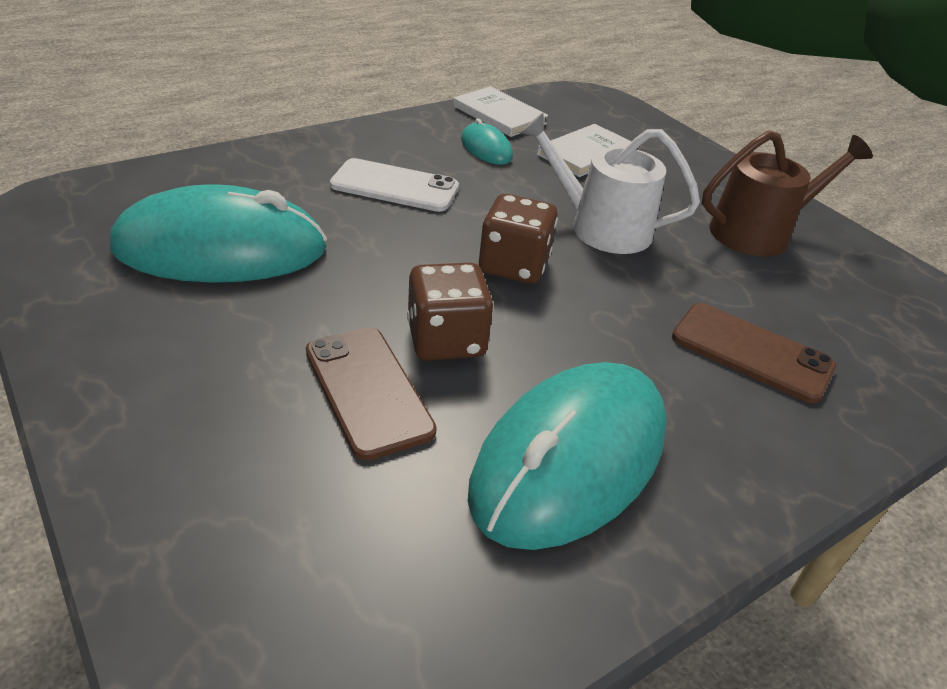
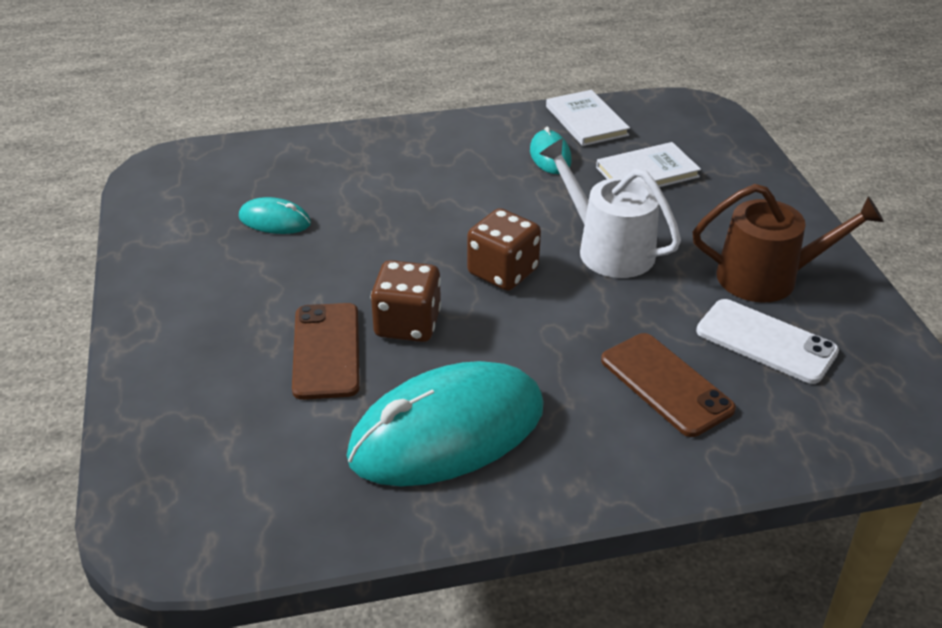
camera: 25 degrees right, 0 degrees up
(221, 248) = (275, 220): turquoise mouse -> turquoise mouse, size x0.45
(395, 186) = (443, 184): white phone -> white phone (766, 341)

